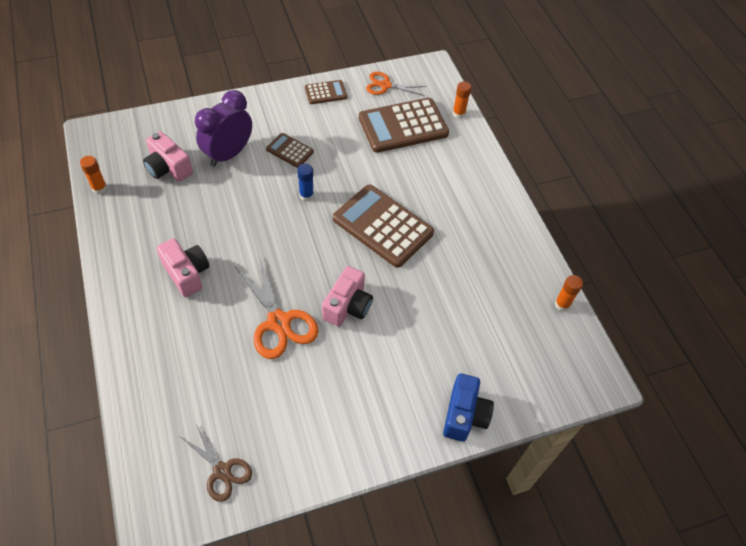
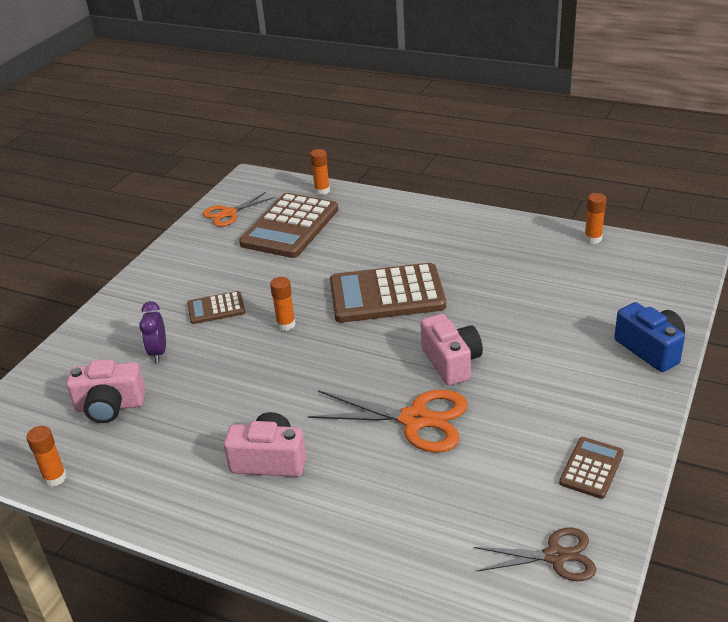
camera: 40 degrees left, 20 degrees down
(228, 154) = (158, 352): purple clock -> purple clock, size x0.55
(306, 195) = (286, 324): blue glue stick -> orange glue stick
(325, 93) = (181, 251): brown calculator -> brown calculator (591, 468)

